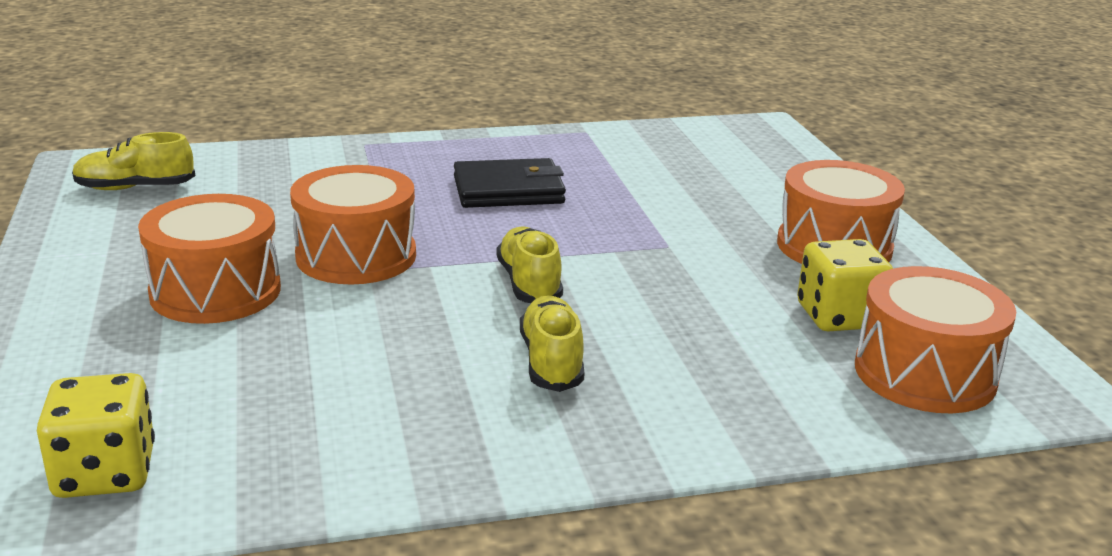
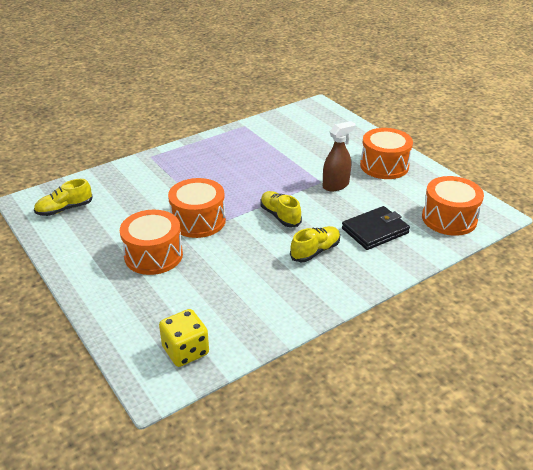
camera: 20 degrees left, 10 degrees up
(508, 190) = (235, 168): black wallet -> black wallet (375, 231)
(551, 361) = (315, 251): yellow shoe -> yellow shoe turned 75 degrees clockwise
(696, 257) = (336, 185): none -> brown spray bottle
(838, 317) = (405, 200): yellow dice -> none

